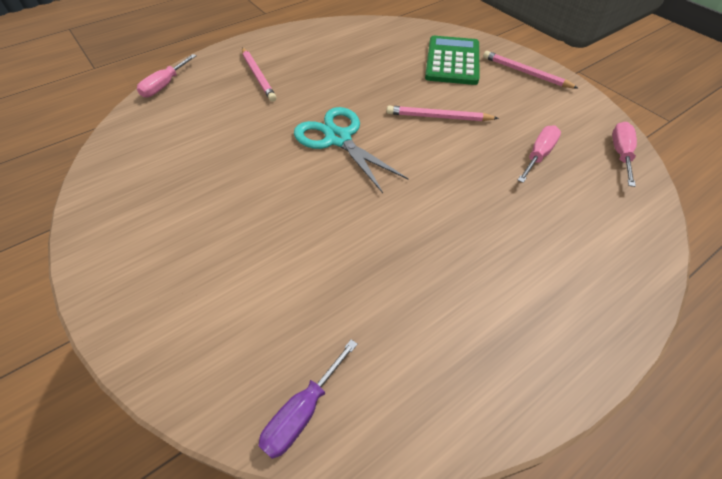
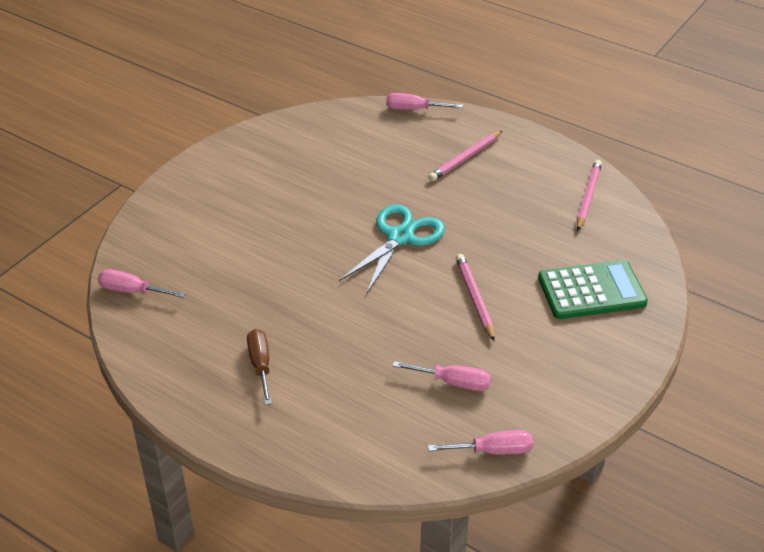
camera: 70 degrees right, 10 degrees down
(302, 412) = (132, 291): purple screwdriver -> pink screwdriver
(487, 291) = (260, 365): none -> brown screwdriver
(525, 73) = (609, 358): pink pencil -> pink pencil (588, 196)

